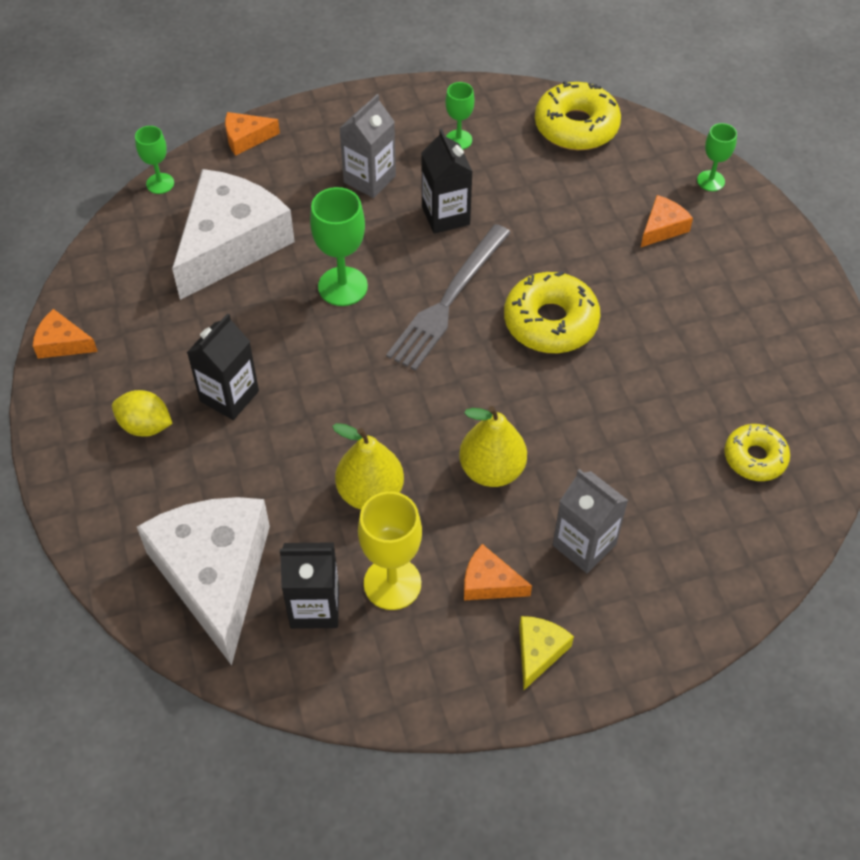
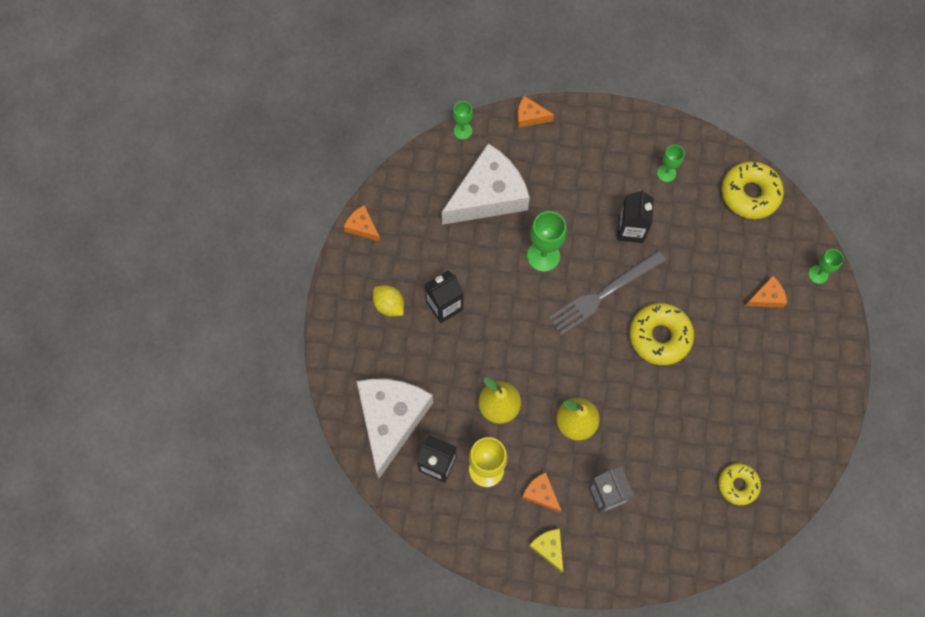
camera: 25 degrees right, 15 degrees up
(369, 179) = (595, 181): grey carton -> none
(539, 652) = (549, 548): yellow cheese -> yellow cheese turned 75 degrees counterclockwise

